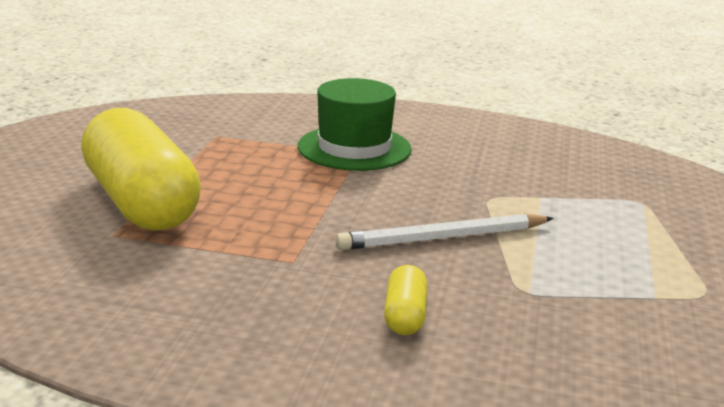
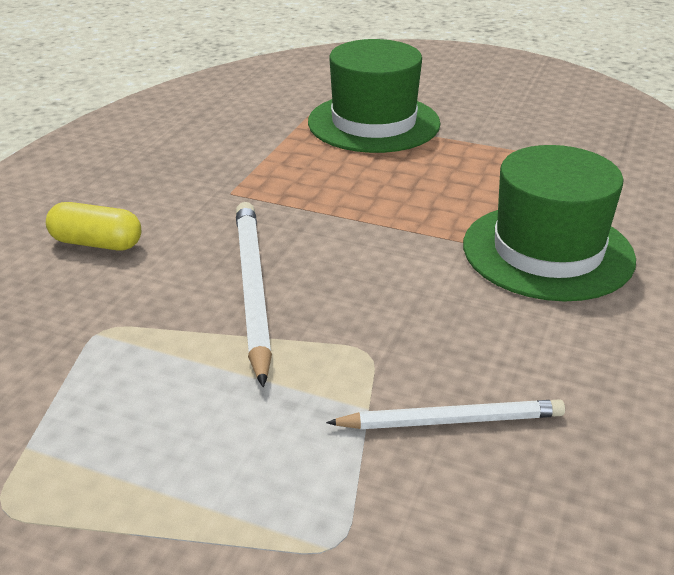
camera: 100 degrees right, 10 degrees up
(141, 203) = (373, 123): yellow capsule -> green hat
(535, 177) = (450, 421): none -> white pencil

